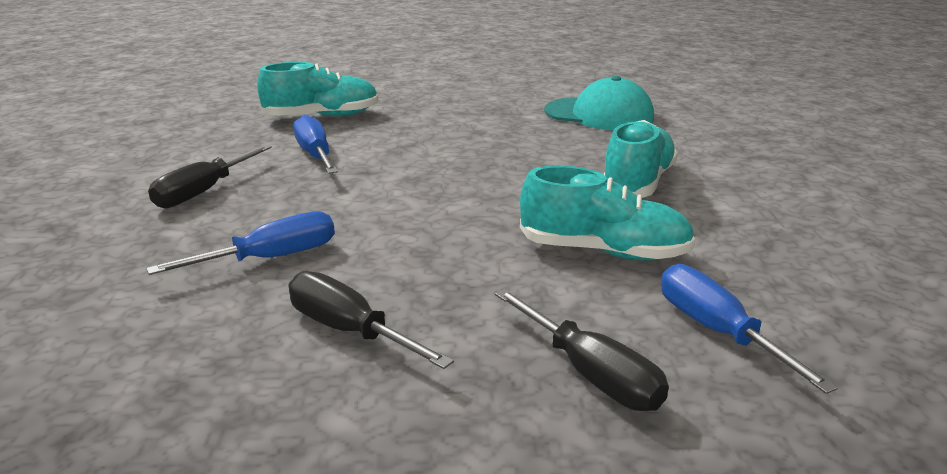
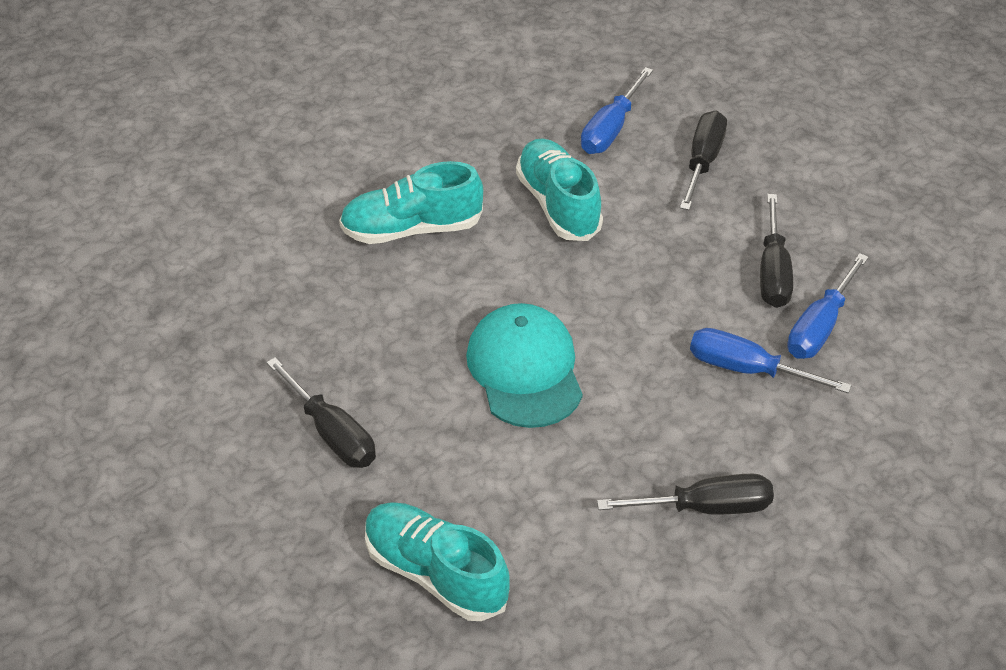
camera: 125 degrees left, 20 degrees up
(315, 155) = (550, 488): blue screwdriver -> blue screwdriver (820, 326)
(463, 118) = (331, 433): none -> black screwdriver
(599, 114) = (228, 322): turquoise cap -> turquoise cap (525, 369)

